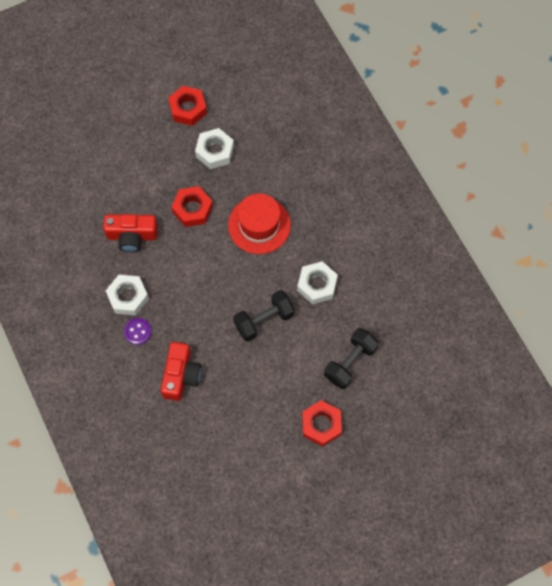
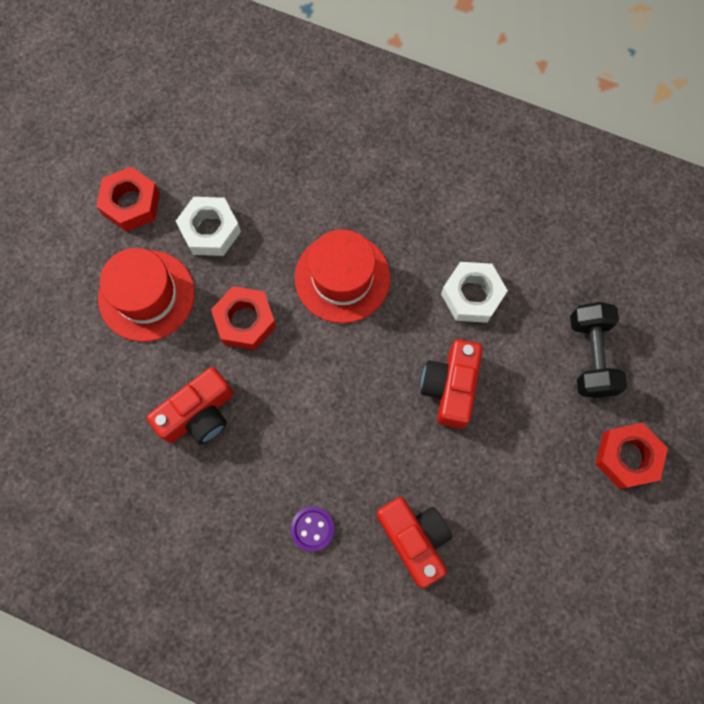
camera: 40 degrees left, 5 degrees up
(128, 297) = (262, 495): white nut -> none
(156, 160) = (146, 295): none -> red hat
(264, 320) = (450, 387): black dumbbell -> red camera

